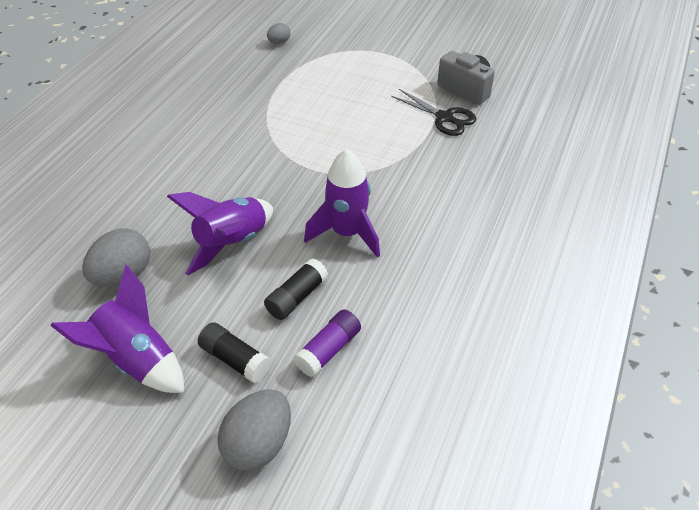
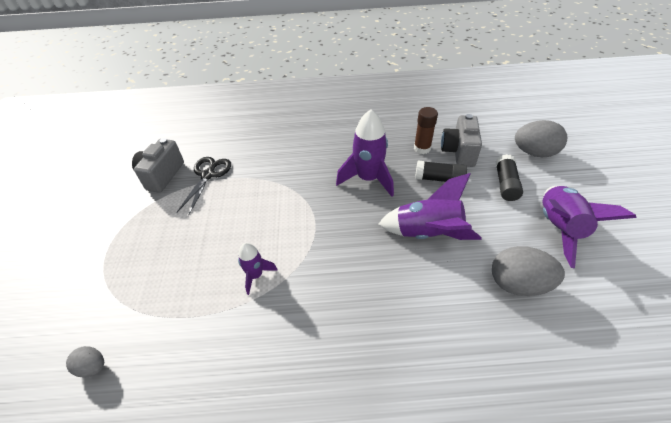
camera: 115 degrees left, 0 degrees up
(287, 120) = (256, 275): none -> purple rocket
(328, 350) = (459, 152): purple glue stick -> grey camera
(364, 313) = (422, 148): none -> brown glue stick

